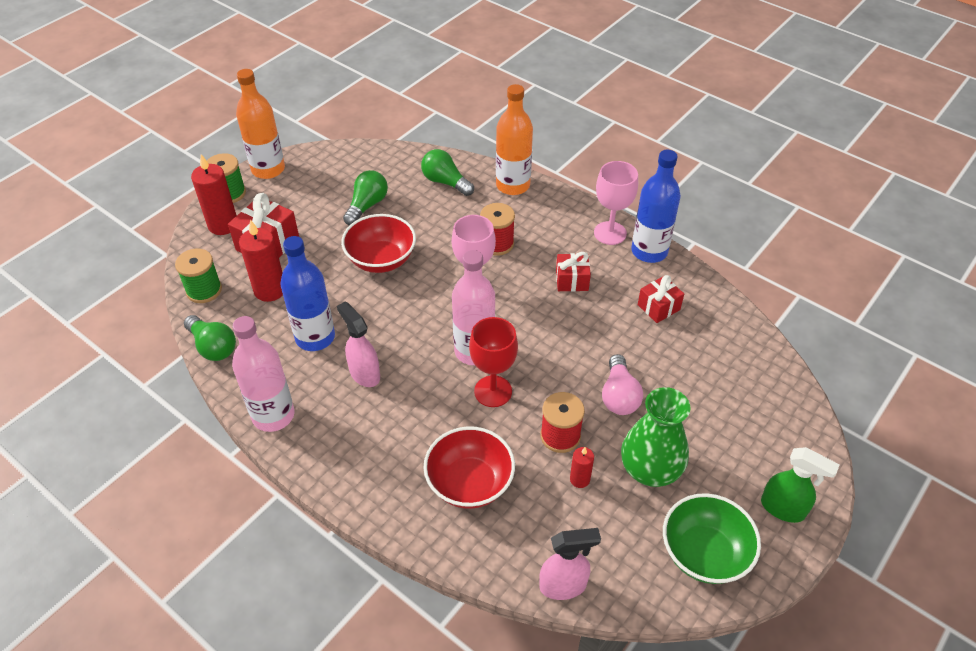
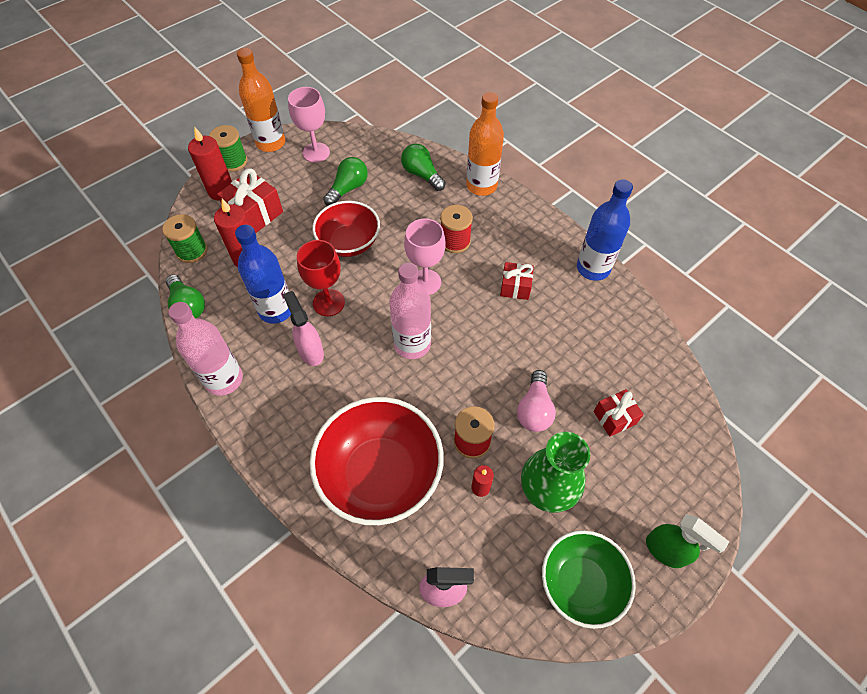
camera: 10 degrees right, 10 degrees up
(469, 483) = (380, 474): red bowl -> red bowl, size x1.54
(493, 391) = (420, 387): red goblet -> red goblet (328, 303)
(610, 233) = (560, 245): pink goblet -> pink goblet (316, 152)
(658, 307) = (590, 326): red gift -> red gift (614, 418)

